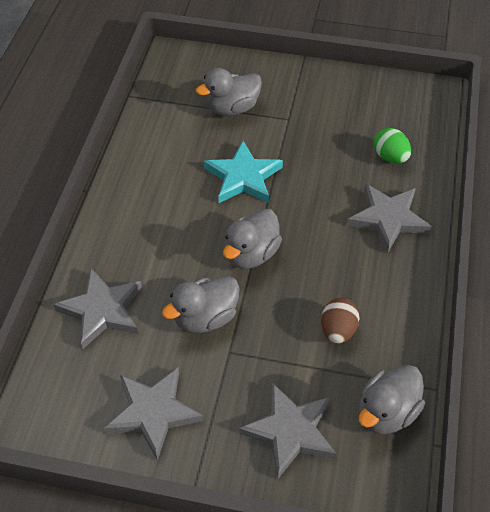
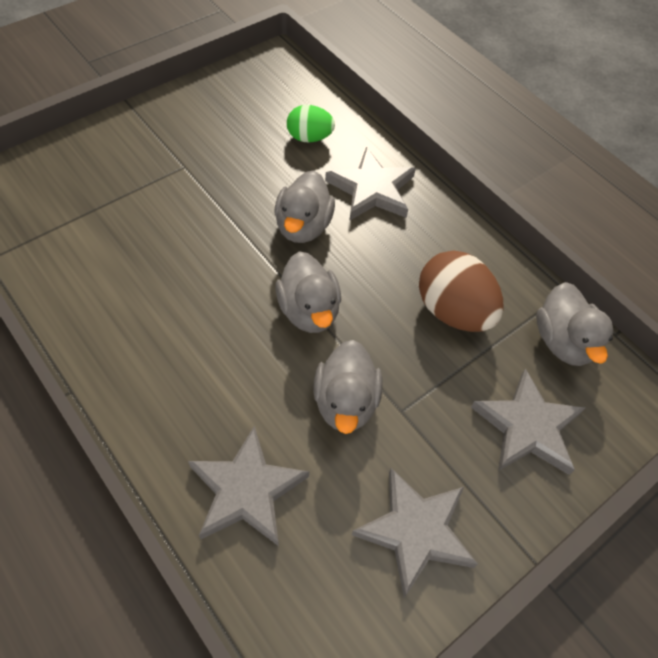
camera: 55 degrees left, 5 degrees up
(232, 108) = (118, 194): grey duck -> grey duck (303, 226)
(243, 177) = (212, 249): turquoise star -> none
(338, 330) = (453, 311): brown egg -> brown egg, size x1.63

